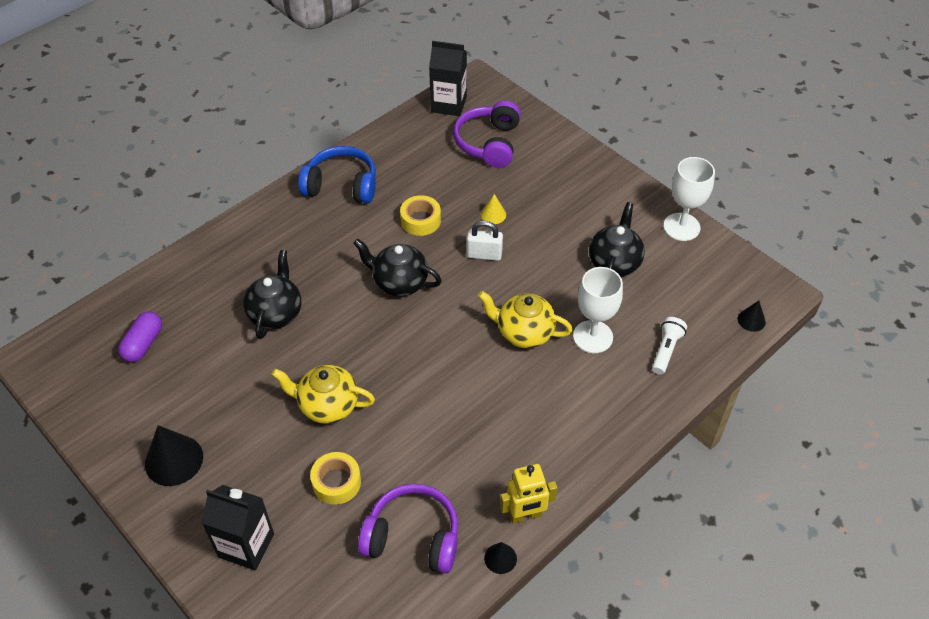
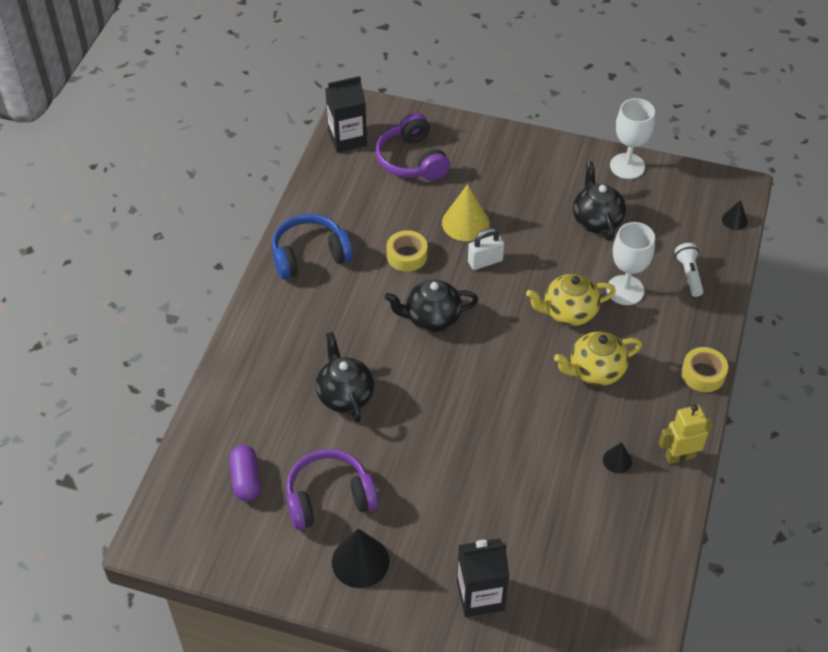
camera: 30 degrees left, 0 degrees up
(327, 405) = (455, 451): yellow teapot -> yellow teapot (595, 371)
(336, 482) = (513, 508): yellow tape -> yellow tape (703, 374)
(413, 537) = (607, 518): purple headphones -> purple headphones (329, 498)
(493, 214) = (465, 223): yellow cone -> yellow cone, size x1.88
(500, 558) = (685, 498): black cone -> black cone (617, 460)
(525, 515) = (679, 456): yellow robot -> yellow robot turned 150 degrees counterclockwise

